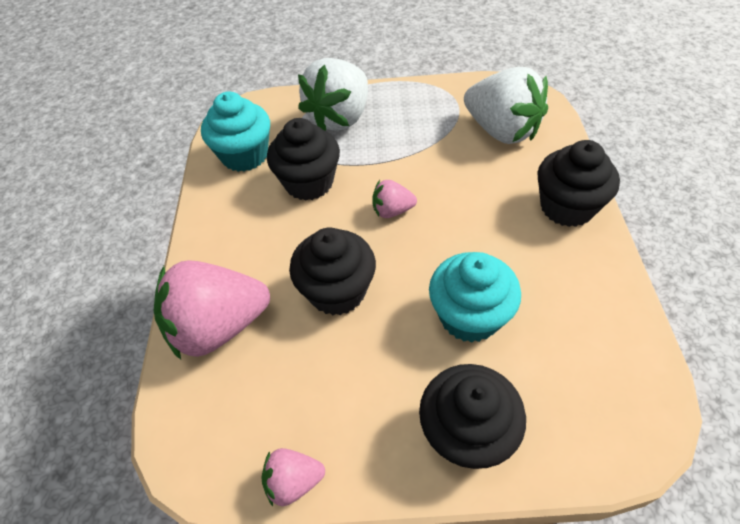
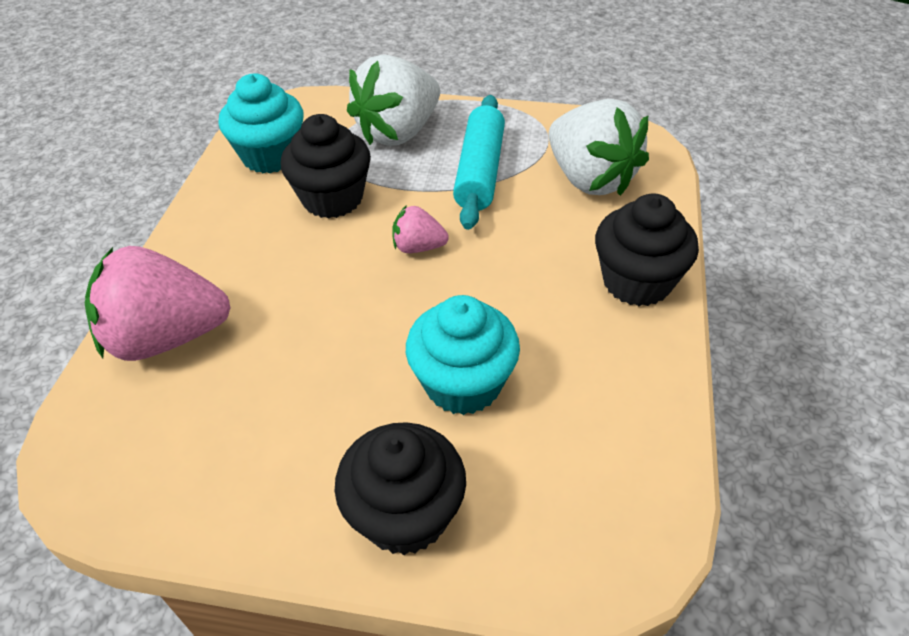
camera: 10 degrees right, 5 degrees down
(294, 481) = (183, 522): pink strawberry -> none
(337, 291) = (317, 325): black cupcake -> none
(415, 139) = (479, 171): none -> turquoise rolling pin

